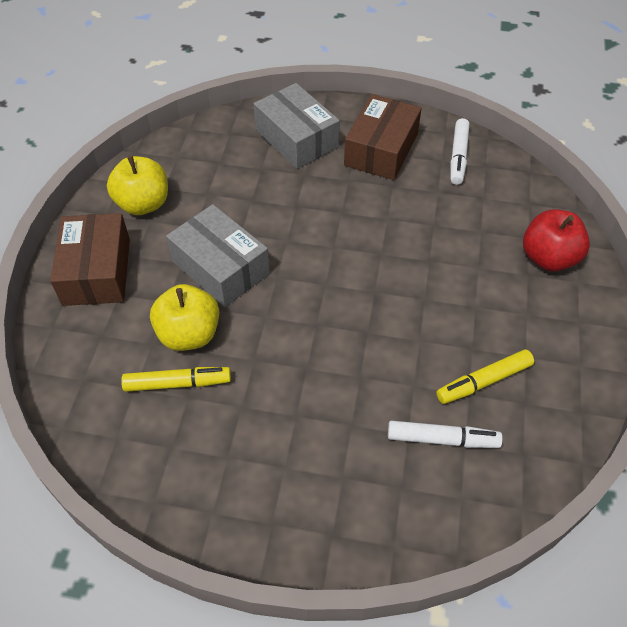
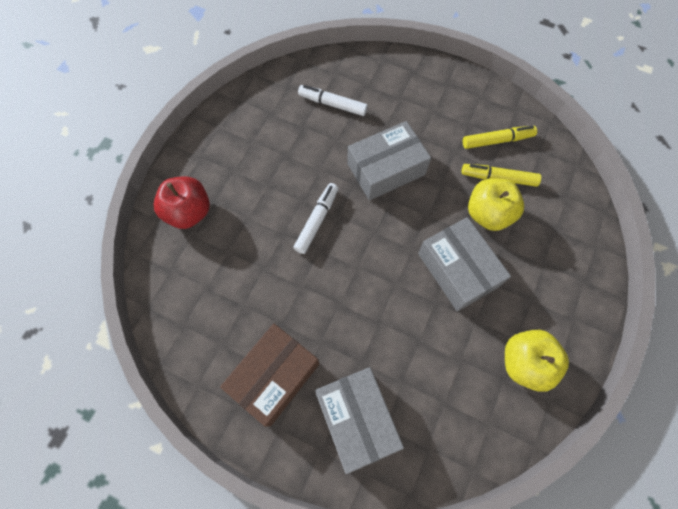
camera: 165 degrees left, 15 degrees up
(97, 271) = (564, 291): brown box -> none
(333, 360) = (386, 169): none -> grey box
(458, 156) = (203, 345): white marker -> white marker (317, 220)
(483, 381) = (289, 132): yellow marker -> yellow marker (497, 140)

